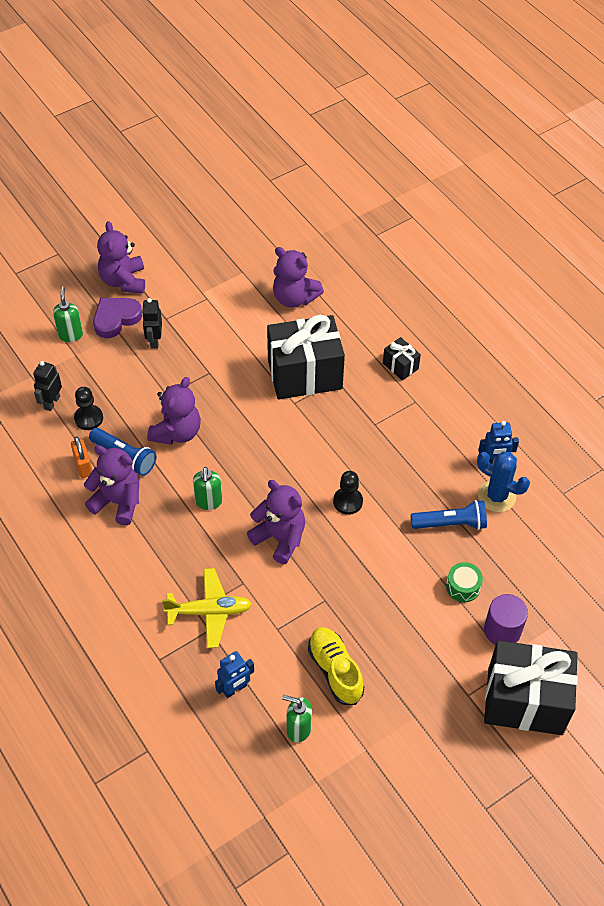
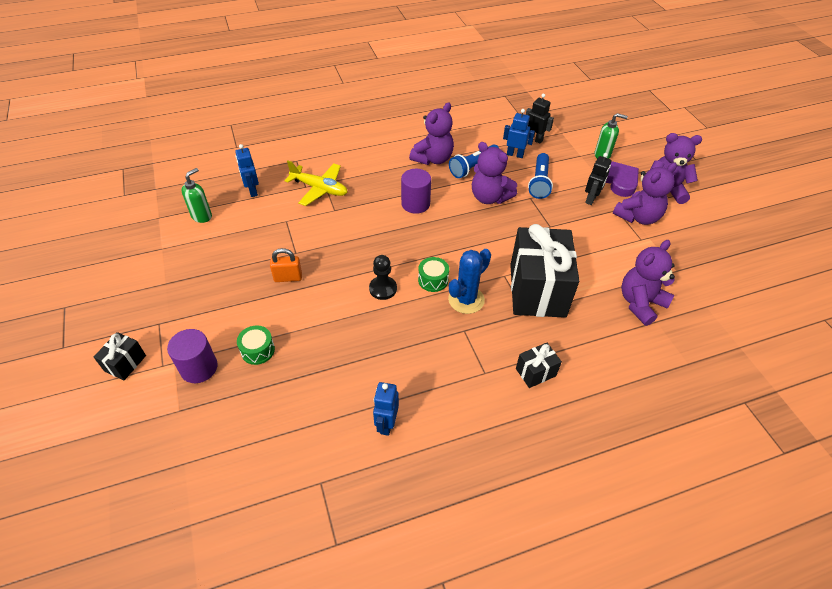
camera: 105 degrees right, 5 degrees down
(83, 466) = (470, 147): orange padlock -> orange padlock (288, 278)
(88, 418) = (515, 154): black pawn -> blue robot
(154, 341) = (591, 199): black robot -> black robot turned 105 degrees clockwise
(208, 502) = (415, 204): green soap dispenser -> purple cylinder
(209, 611) = (319, 189): yellow plane -> yellow plane turned 75 degrees counterclockwise
(280, 538) = (365, 238): purple teddy bear -> purple teddy bear (638, 217)
(321, 461) = (433, 280): none -> green drum
(335, 670) = (233, 245): yellow shoe -> none
(451, 523) = (327, 361): blue flashlight -> blue flashlight (539, 182)
(496, 496) = (342, 412): blue cactus -> blue cactus (466, 300)
(525, 701) = (125, 363): black gift -> black gift, size x0.44

